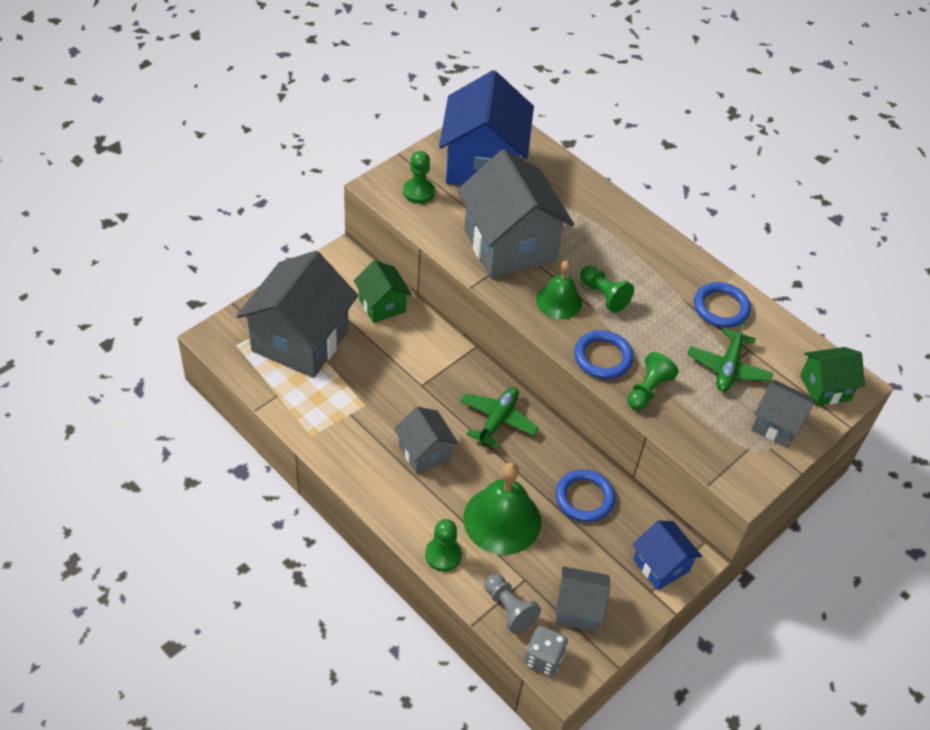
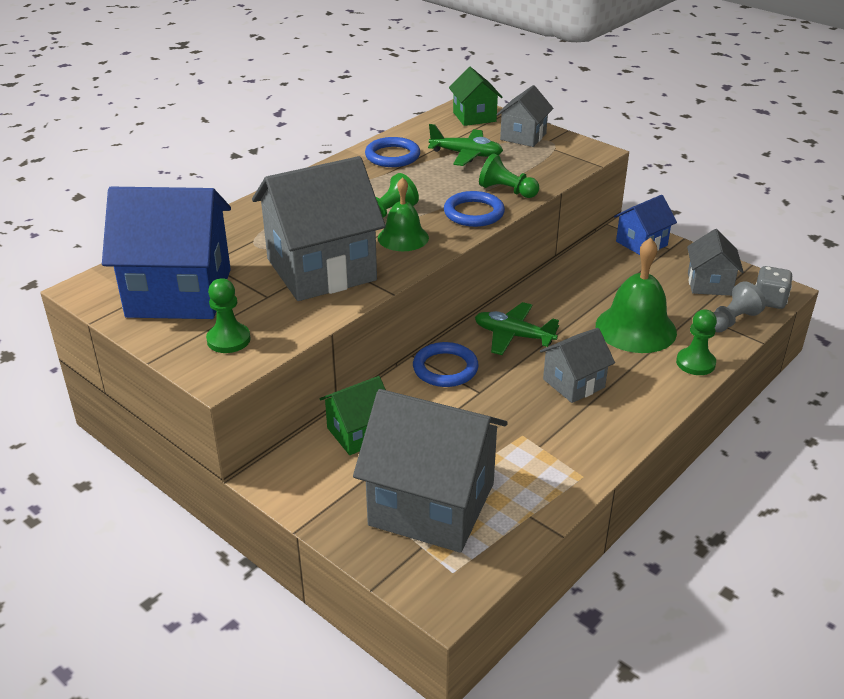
camera: 90 degrees left, 15 degrees down
(584, 498) = (588, 282): blue ring -> blue ring (445, 368)

